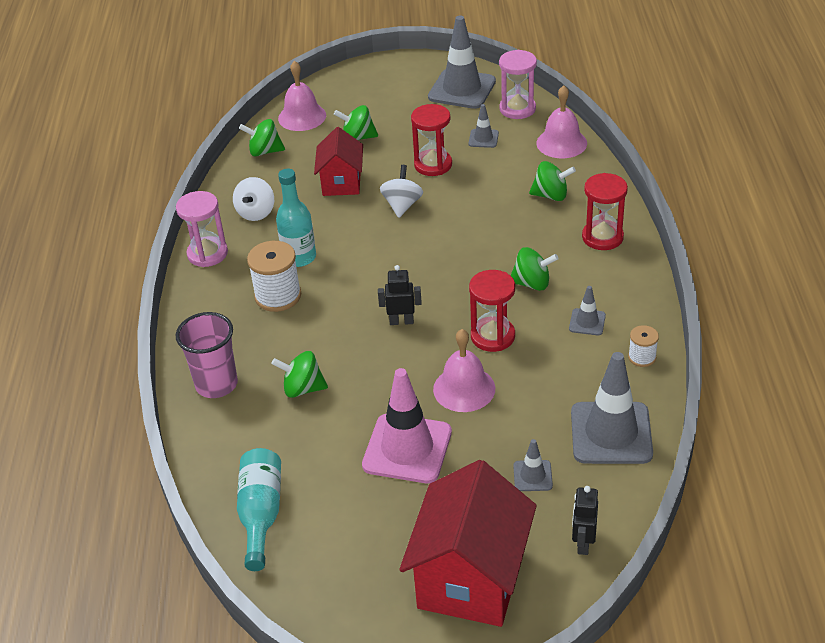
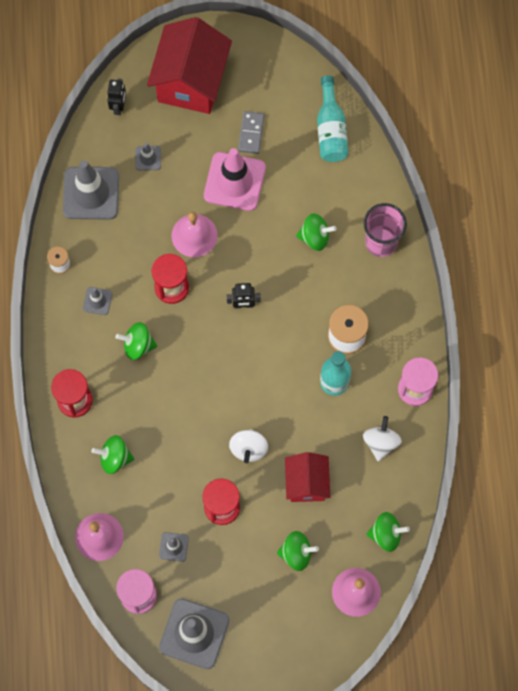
camera: 175 degrees right, 30 degrees up
(380, 508) = (251, 133): none -> grey domino

